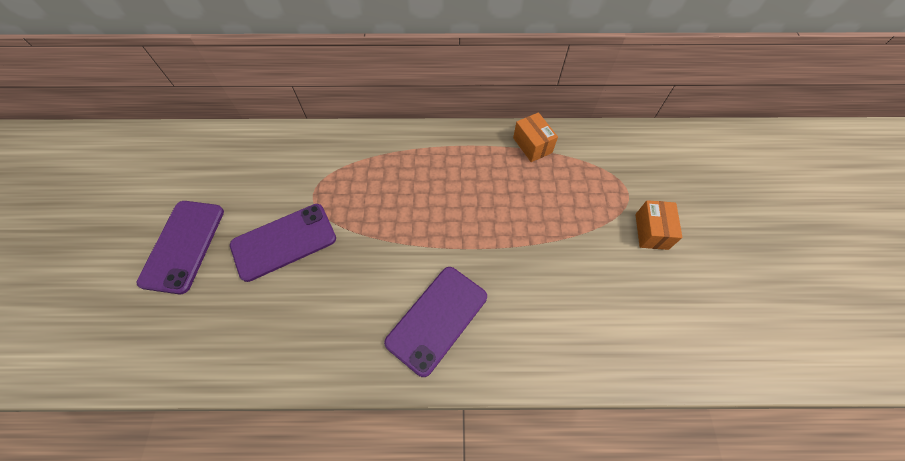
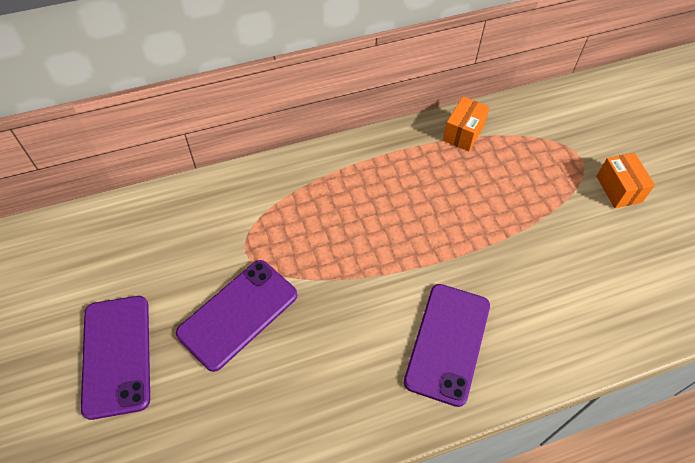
camera: 20 degrees left, 5 degrees down
(532, 145) = (463, 133): orange box -> orange box turned 75 degrees clockwise

